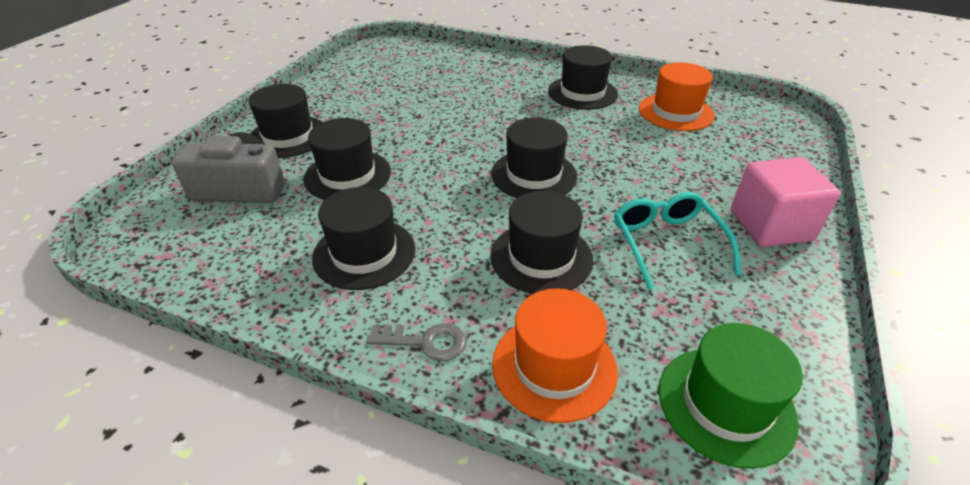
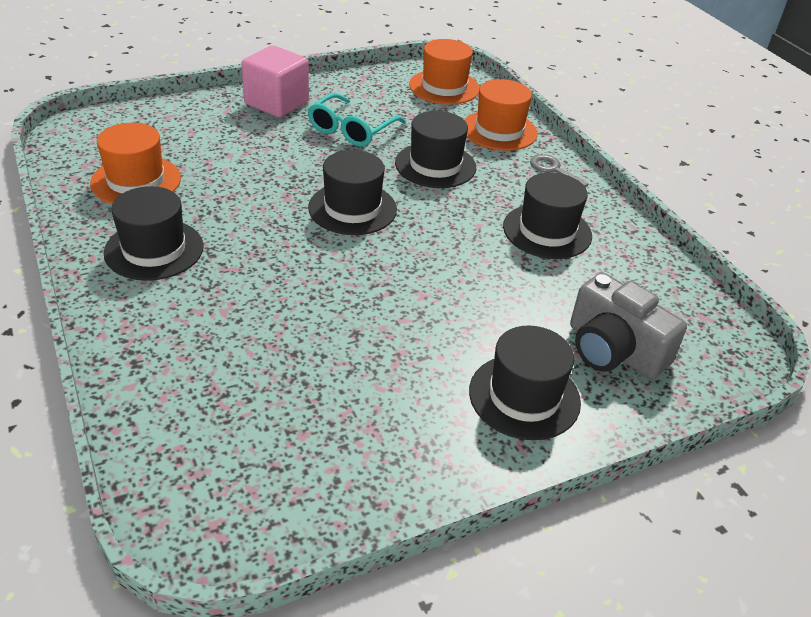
camera: 140 degrees left, 0 degrees up
(347, 175) = (503, 302): black hat -> none
(726, 404) = (444, 87): green hat -> orange hat

